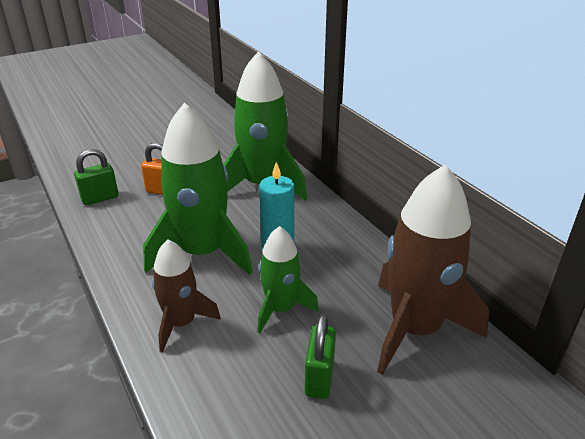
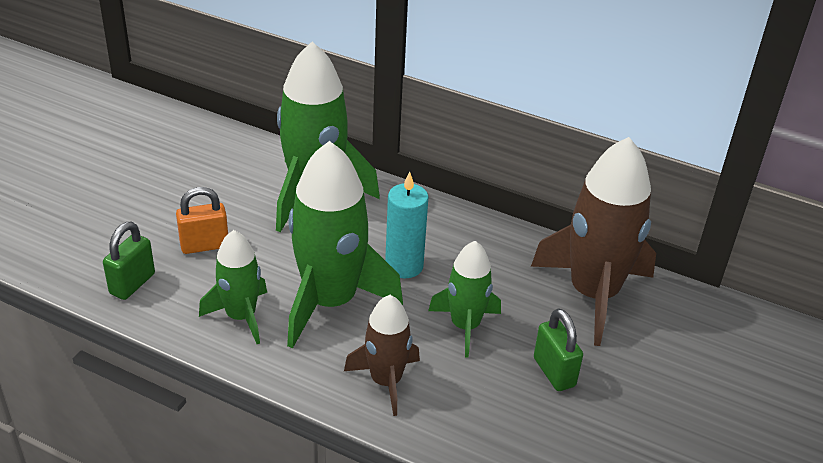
camera: 35 degrees left, 5 degrees up
(137, 240) = (241, 316): none -> green rocket

